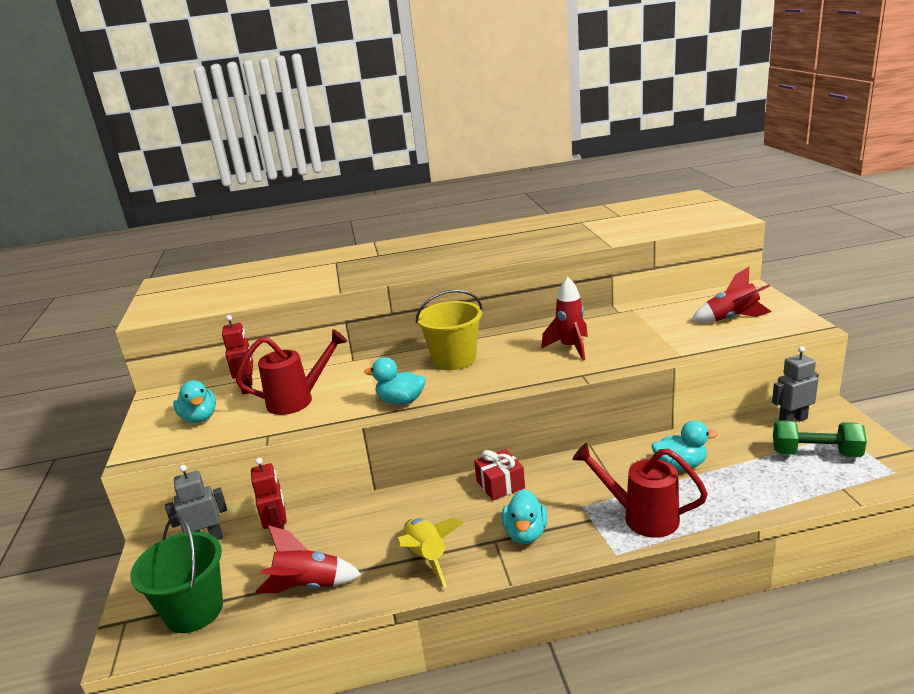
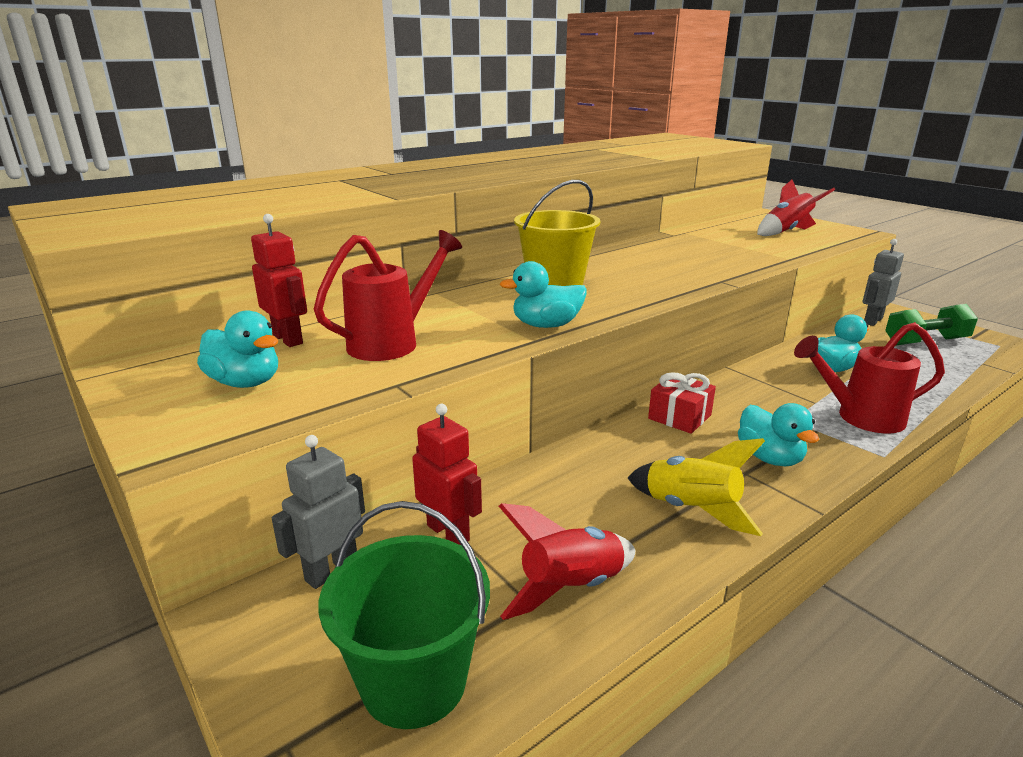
camera: 30 degrees left, 0 degrees up
(570, 348) = (672, 263): red rocket -> none

